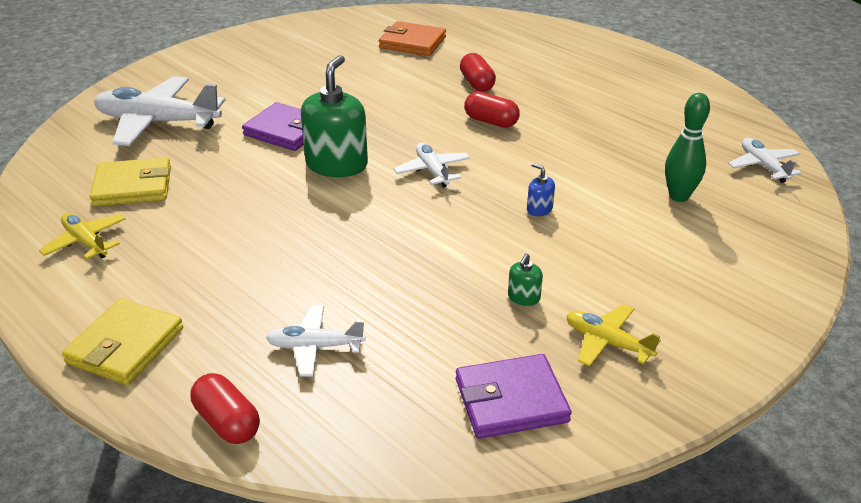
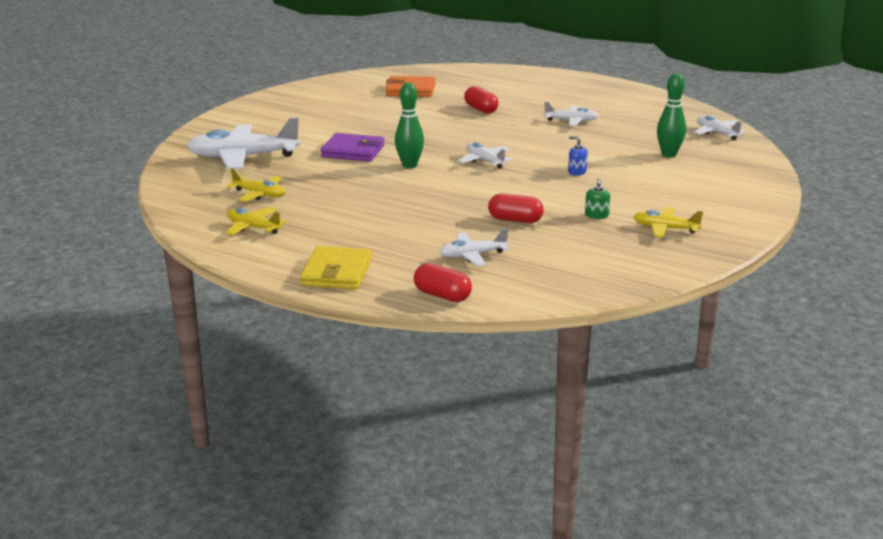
camera: 15 degrees left, 10 degrees down
(133, 186) = (259, 194): yellow wallet -> yellow plane
(337, 164) = (409, 165): green soap dispenser -> green bowling pin
(491, 121) = (508, 130): red capsule -> red capsule (515, 220)
(511, 401) = (621, 261): purple wallet -> none
(578, 118) = (571, 121): none -> white plane

